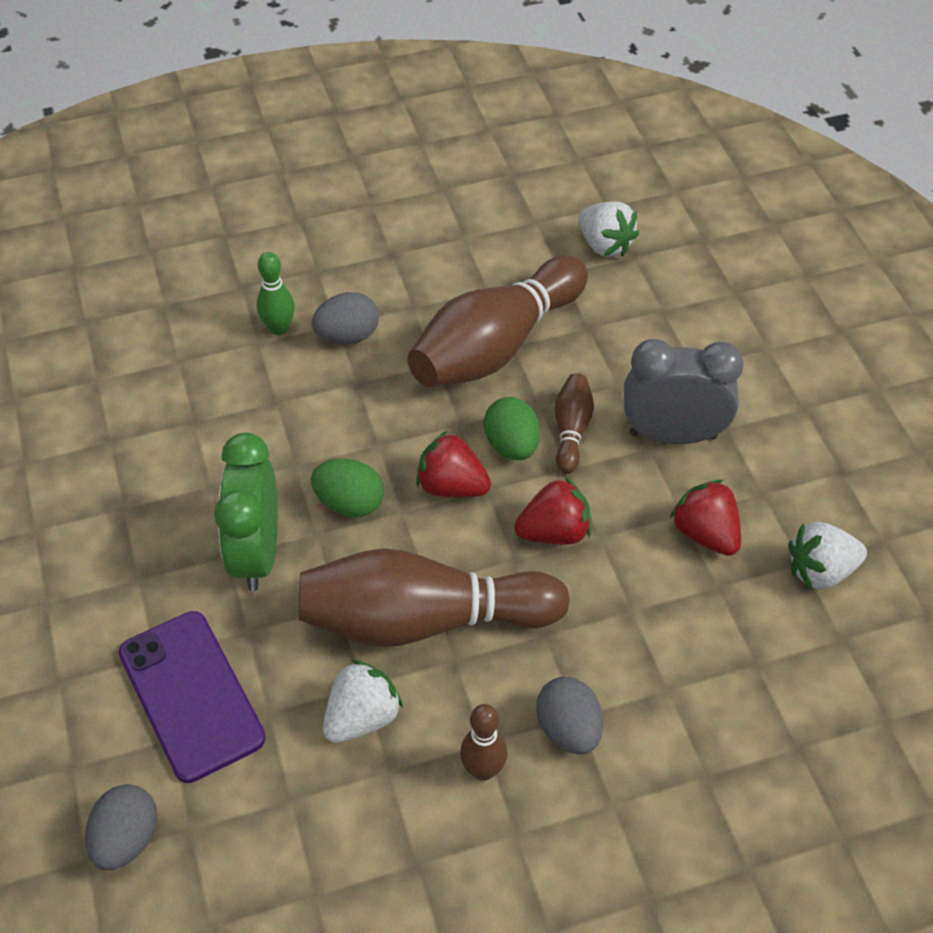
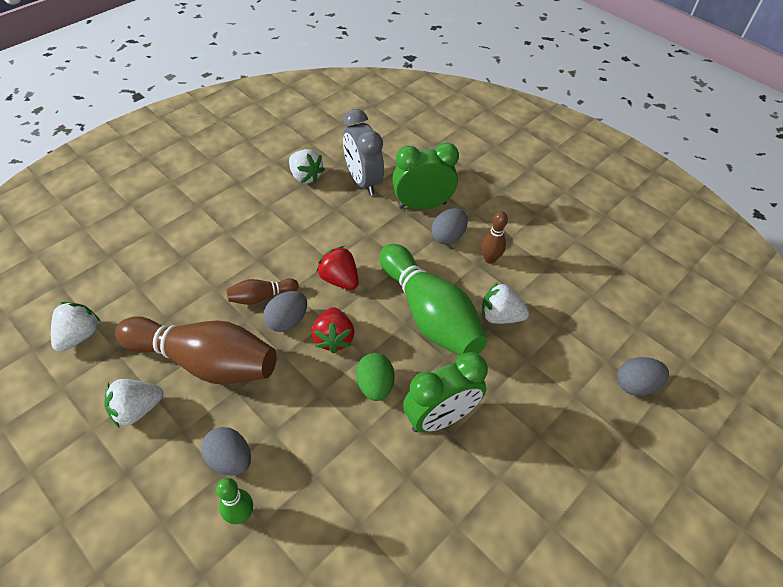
camera: 120 degrees left, 0 degrees up
(191, 695) = (546, 400): purple phone -> none
(423, 620) = (429, 314): brown bowling pin -> green bowling pin
(465, 275) = (137, 409): none -> white strawberry
(511, 446) = (287, 321): green egg -> grey egg
(666, 726) = (422, 205): none -> green clock
(673, 435) = (243, 251): grey clock -> grey clock (363, 181)
(705, 534) = (306, 220): red strawberry -> none

